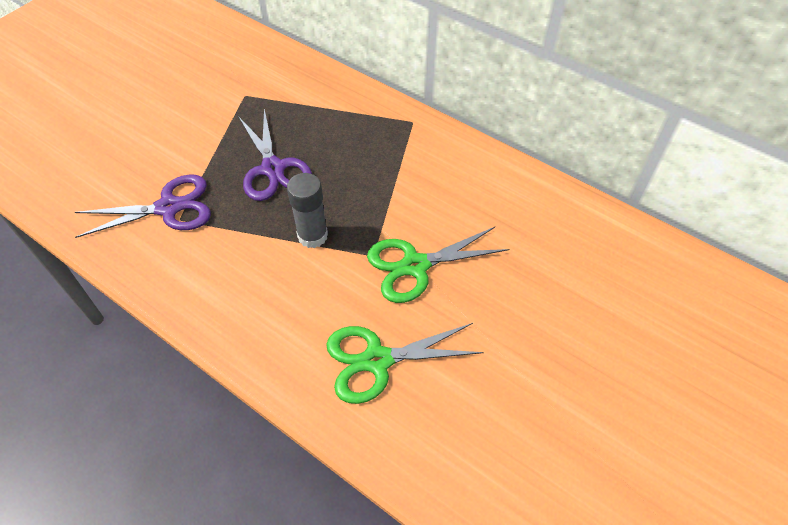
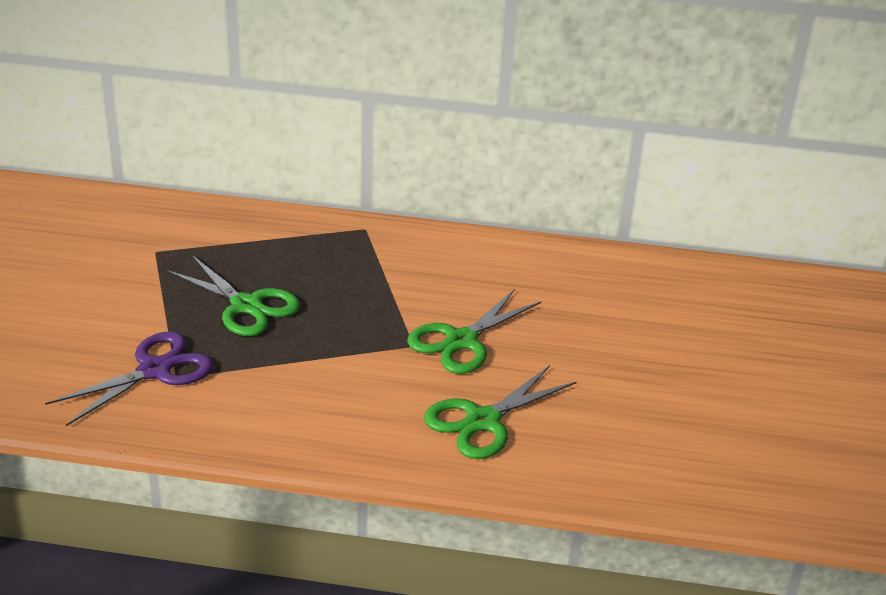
camera: 30 degrees left, 20 degrees down
(273, 168) = (246, 305): purple scissors -> green scissors
(312, 236) = (338, 348): grey glue stick -> none

